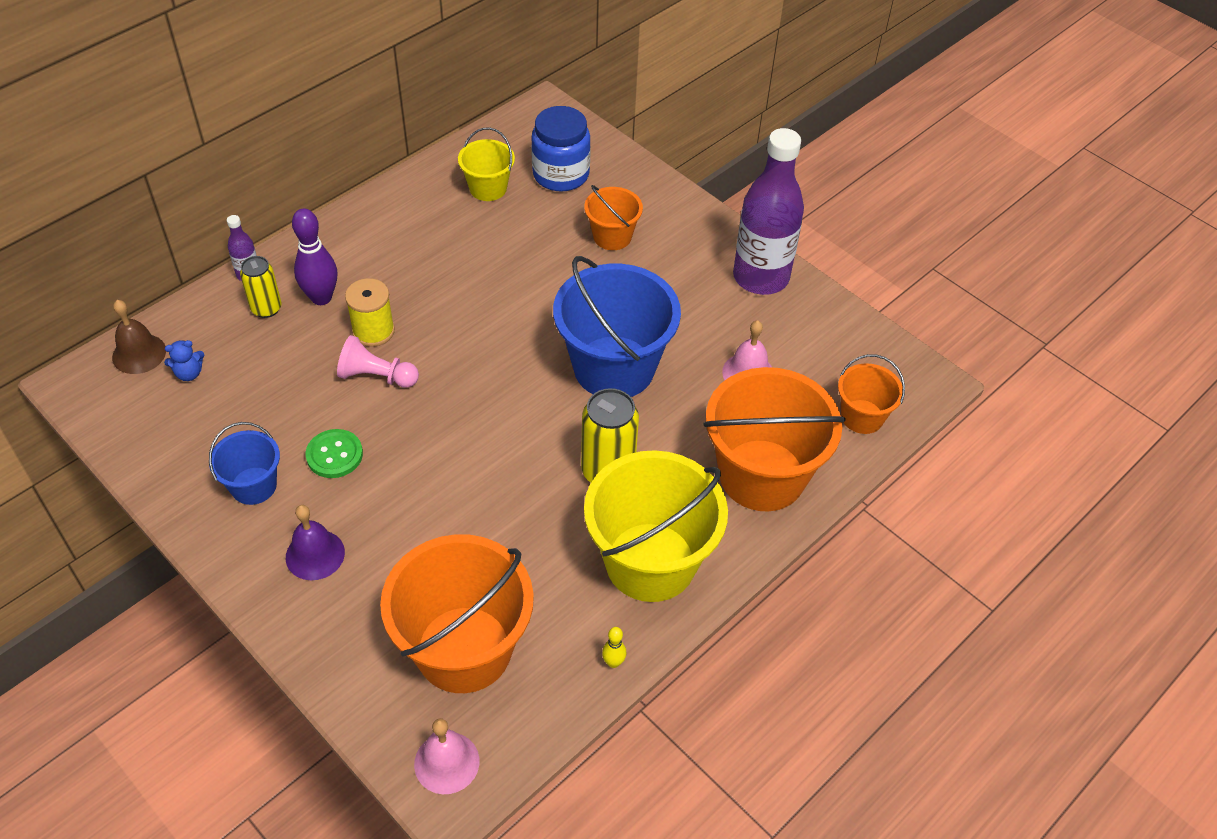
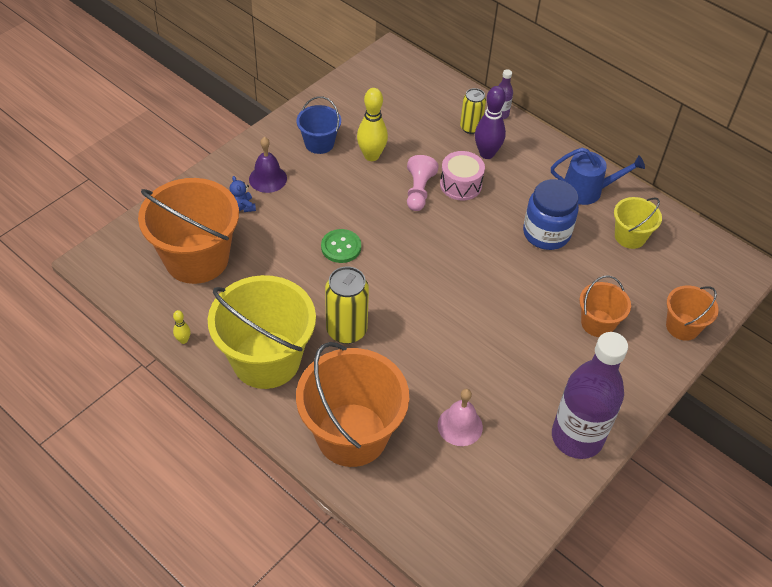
camera: 85 degrees right, 0 degrees up
(139, 353) = (419, 76): brown bell -> none
(189, 373) = (406, 100): blue teddy bear -> blue teddy bear (242, 206)
(296, 424) = (371, 156): none -> yellow bowling pin
(334, 455) = (347, 178): green button -> green button (341, 247)
(373, 331) = (460, 184): yellow spool -> pink drum
(407, 212) = (587, 190): none -> blue watering can
(446, 762) = (117, 257): pink bell -> none
(561, 174) = (663, 283): blue jar -> blue jar (546, 233)
(614, 367) = (450, 330): blue bucket -> none
(862, 416) = (423, 516): orange bucket -> orange bucket (682, 326)

